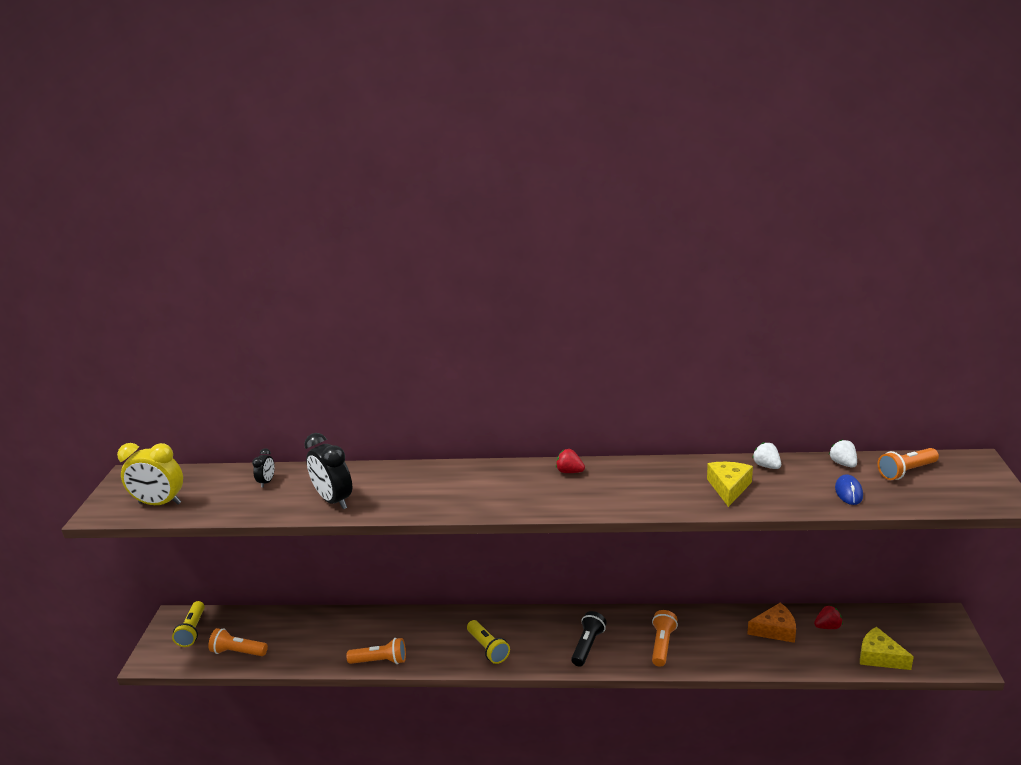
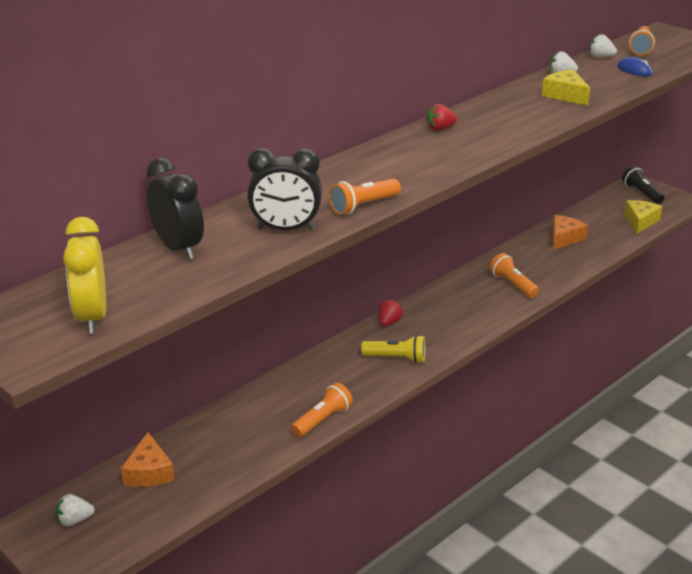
camera: 50 degrees left, 5 degrees up
(160, 503) = (92, 317): yellow clock -> yellow clock turned 120 degrees clockwise
(192, 631) = (74, 520): yellow flashlight -> white strawberry
(238, 652) = (166, 501): orange flashlight -> orange flashlight (363, 206)
(258, 627) = (149, 472): none -> orange cheese
(267, 482) = (178, 248): black clock -> black clock, size x2.00
(588, 645) = (465, 313): black flashlight -> black flashlight (641, 193)
(827, 626) = (589, 220): red strawberry -> red strawberry (389, 322)
(879, 657) = (640, 221): yellow cheese -> yellow cheese turned 120 degrees clockwise

